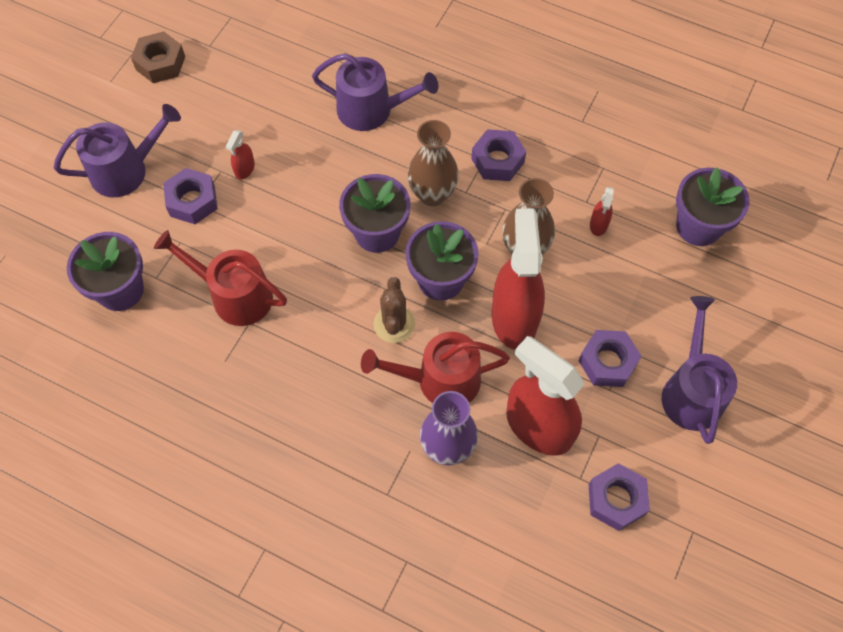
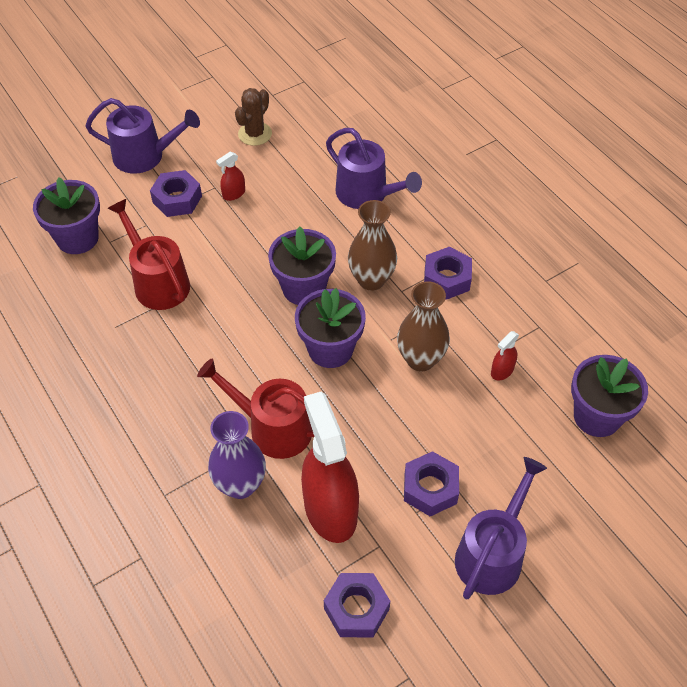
camera: 30 degrees right, 10 degrees down
(160, 63) = (226, 92): brown nut -> none
(394, 324) = (267, 365): brown cactus -> brown cactus (255, 134)
(514, 317) = (372, 410): red spray bottle -> none

